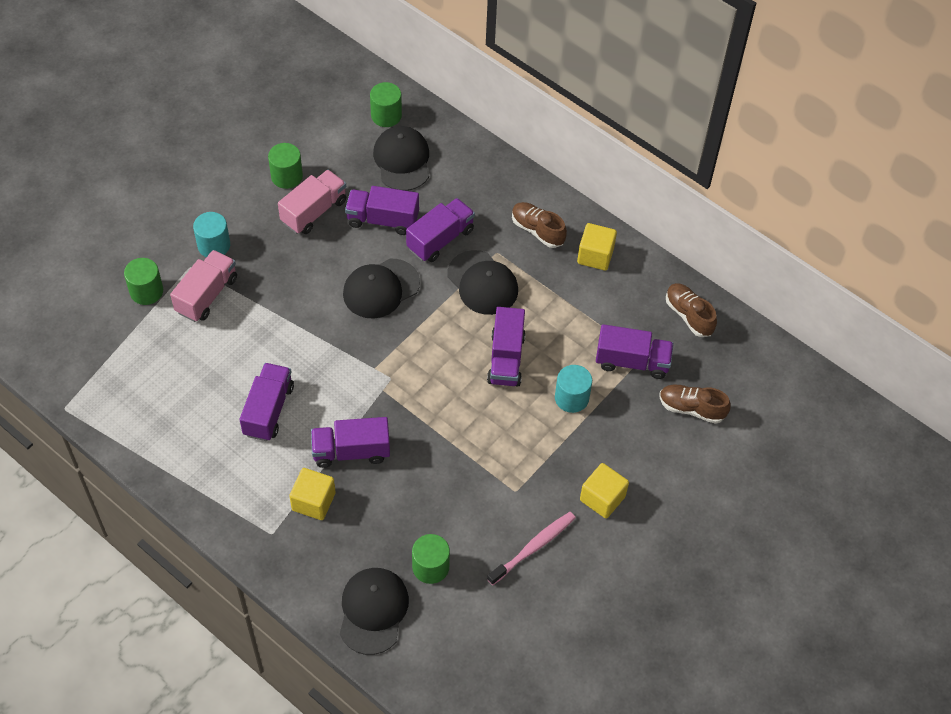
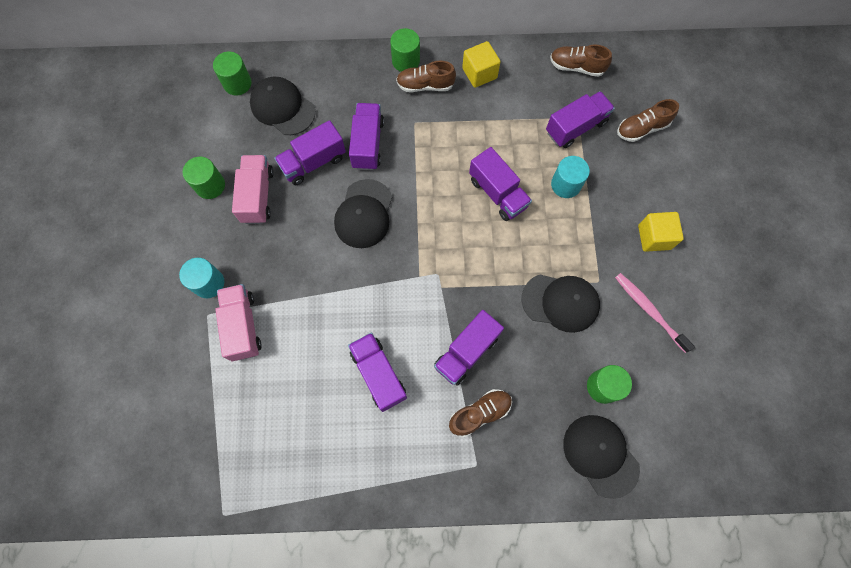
camera: 40 degrees left, 15 degrees up
(146, 291) = (193, 363): green cylinder -> green cylinder (406, 61)
(313, 501) = (479, 413): yellow cube -> brown shoe
(482, 283) = (427, 152): black cap -> black cap (560, 302)
(533, 548) = (649, 311): pink toothbrush -> pink toothbrush turned 45 degrees counterclockwise

